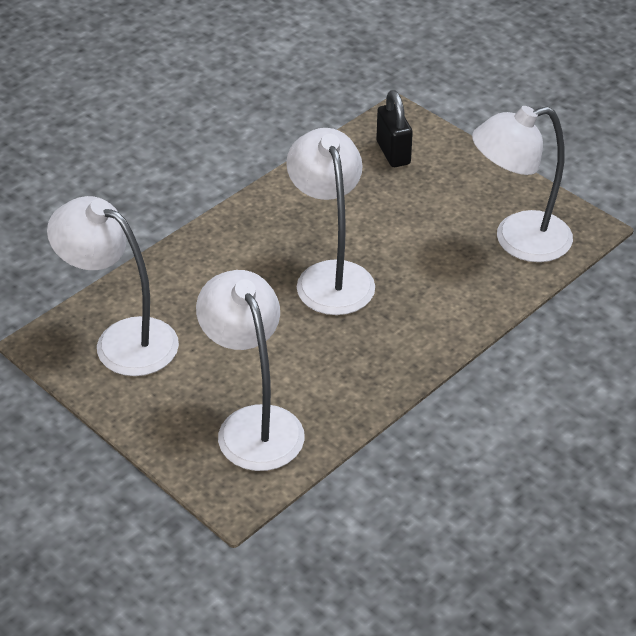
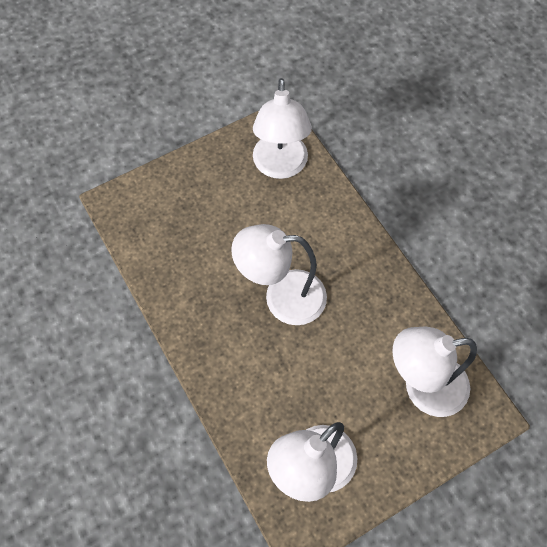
camera: 75 degrees left, 20 degrees up
(393, 153) = (155, 217): black padlock -> none

